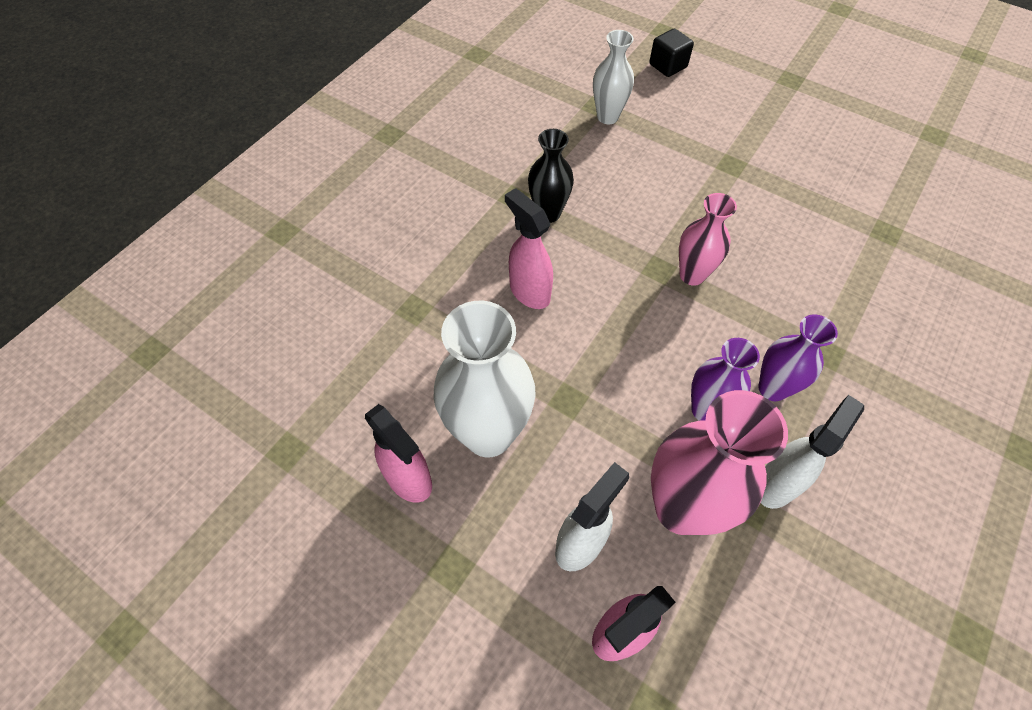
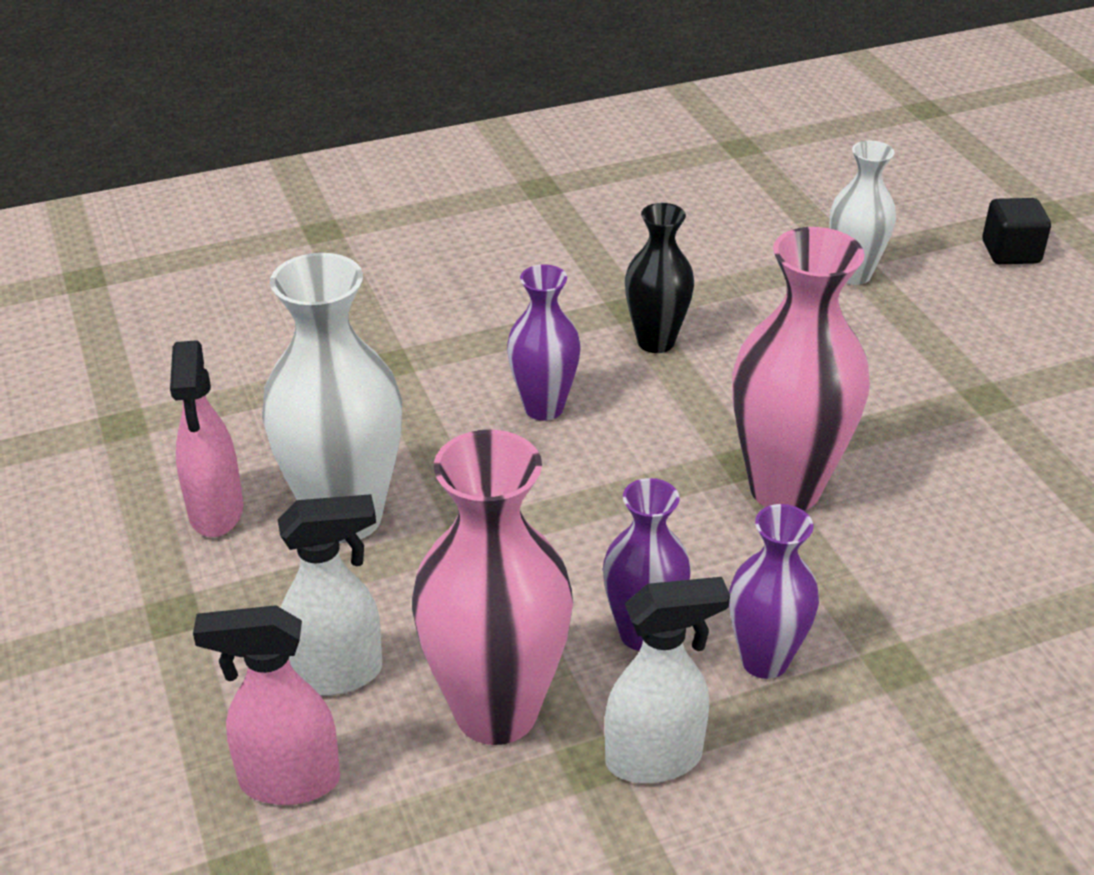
camera: 35 degrees right, 20 degrees down
(529, 292) = (543, 408): pink spray bottle -> purple vase
(692, 275) = (785, 488): pink vase -> pink vase, size x1.69

